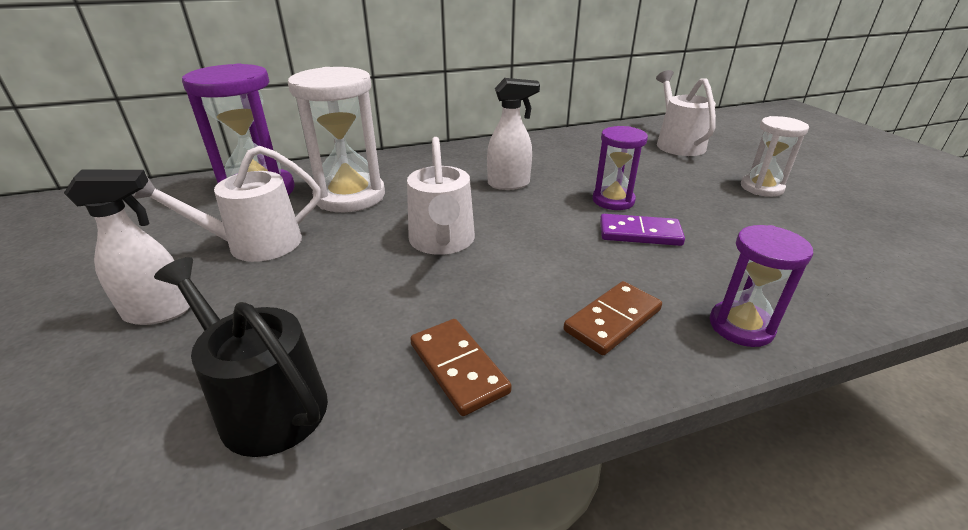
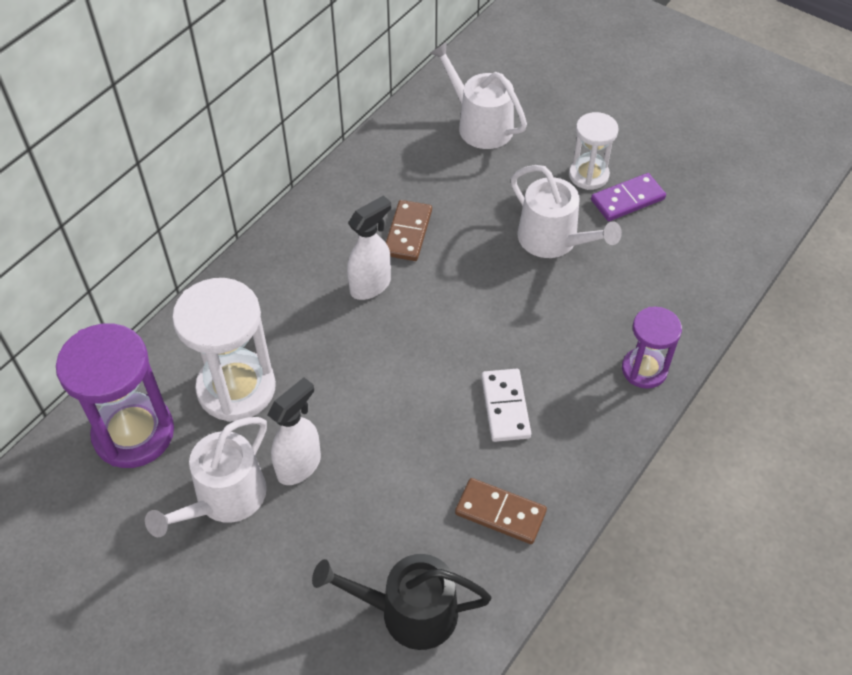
camera: 35 degrees left, 20 degrees up
(160, 312) = (242, 605): white spray bottle -> white spray bottle (299, 465)
(442, 241) = (381, 400): white watering can -> white watering can (553, 240)
(550, 290) = (505, 407): none -> white domino
(612, 320) = (565, 412): brown domino -> brown domino (407, 233)
(613, 200) = (479, 262): purple hourglass -> none
(639, 233) = (527, 300): purple domino -> purple domino (627, 199)

